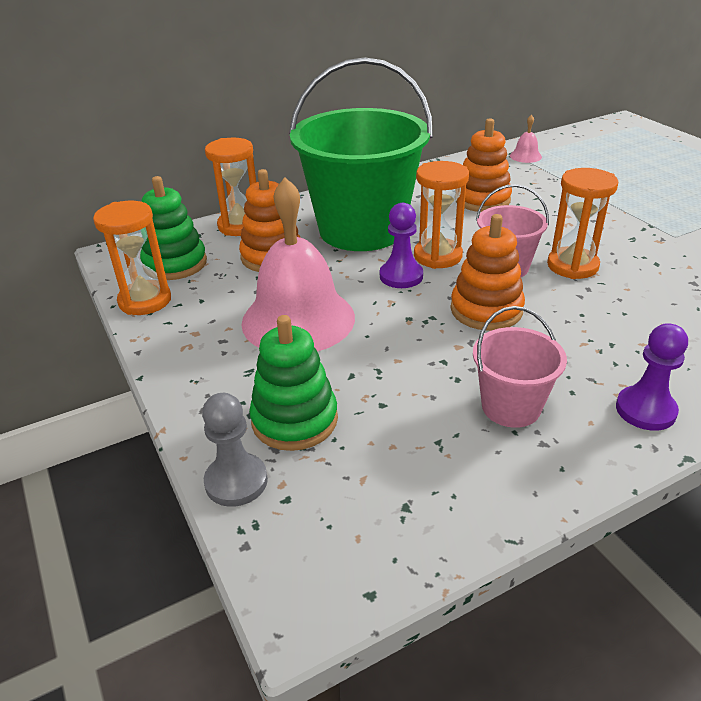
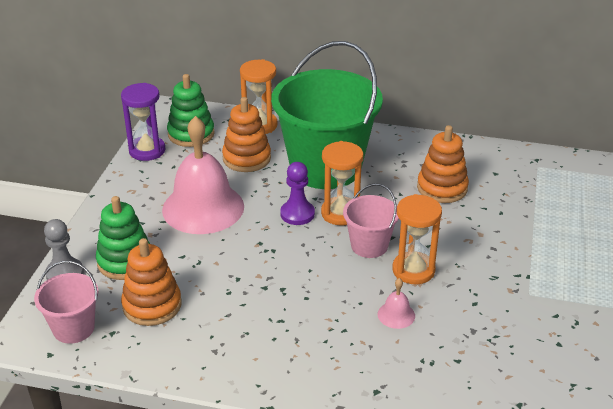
camera: 40 degrees right, 0 degrees up
(145, 301) = (147, 150): orange hourglass -> purple hourglass
(486, 310) = (309, 265): orange stacking toy -> orange stacking toy (152, 305)
(511, 407) = (230, 324): pink bucket -> pink bucket (73, 328)
(525, 156) = (543, 168): pink bell -> pink bell (396, 315)
(645, 410) = (294, 373): purple pawn -> none

